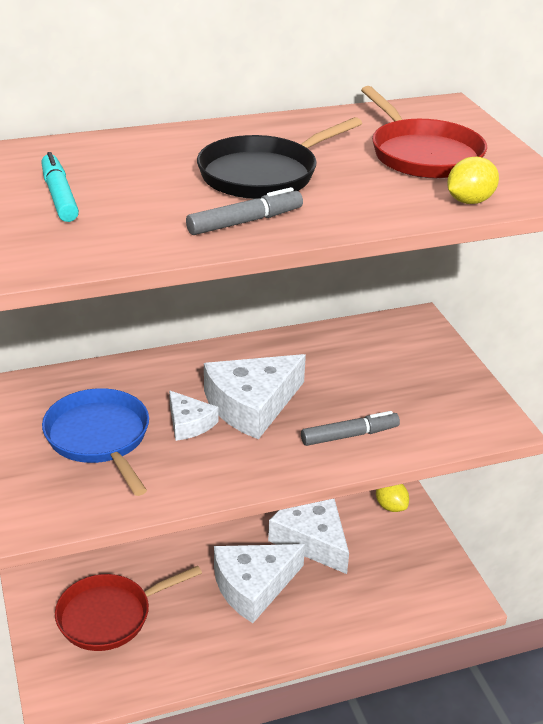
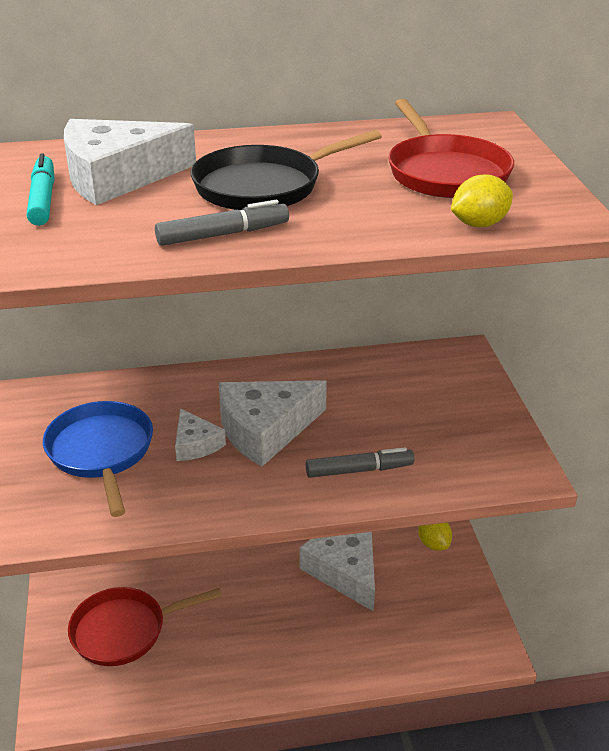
camera: 10 degrees right, 0 degrees up
(253, 586) = (274, 614): white cheese -> white cheese (117, 176)

